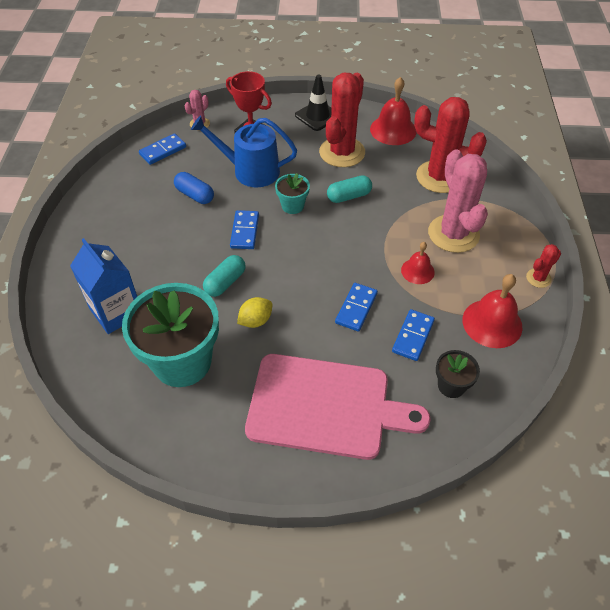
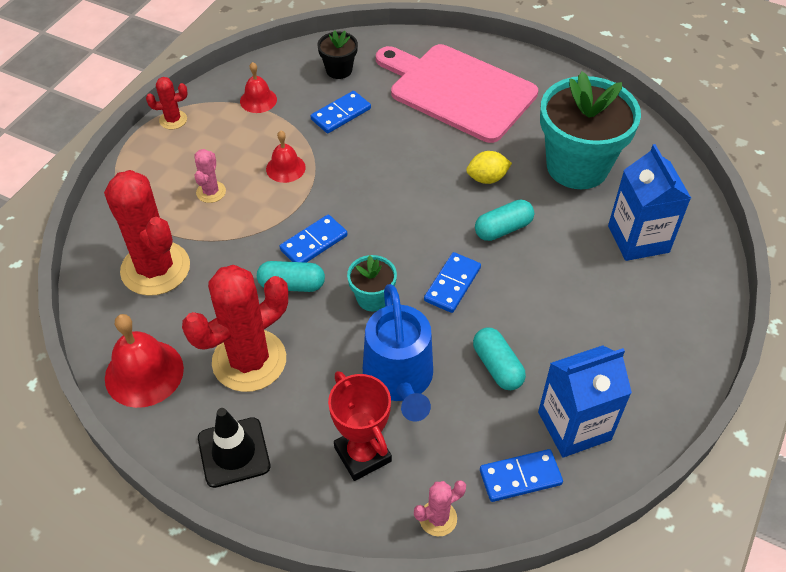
camera: 155 degrees left, 0 degrees up
(138, 181) = (574, 426): none -> blue carton
(195, 195) = (497, 366): blue capsule -> turquoise capsule
(250, 171) = (399, 379): blue watering can -> blue watering can turned 45 degrees clockwise
(356, 308) = (377, 155): blue domino -> blue domino (313, 243)
(453, 234) = (211, 192): pink cactus -> pink cactus, size x0.46
(492, 323) = (258, 100): red bell -> red bell, size x0.60

